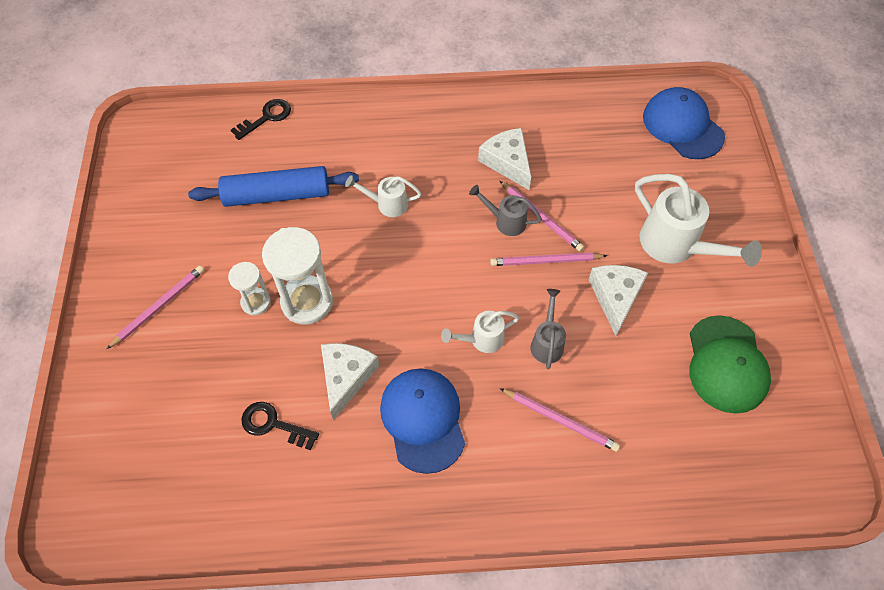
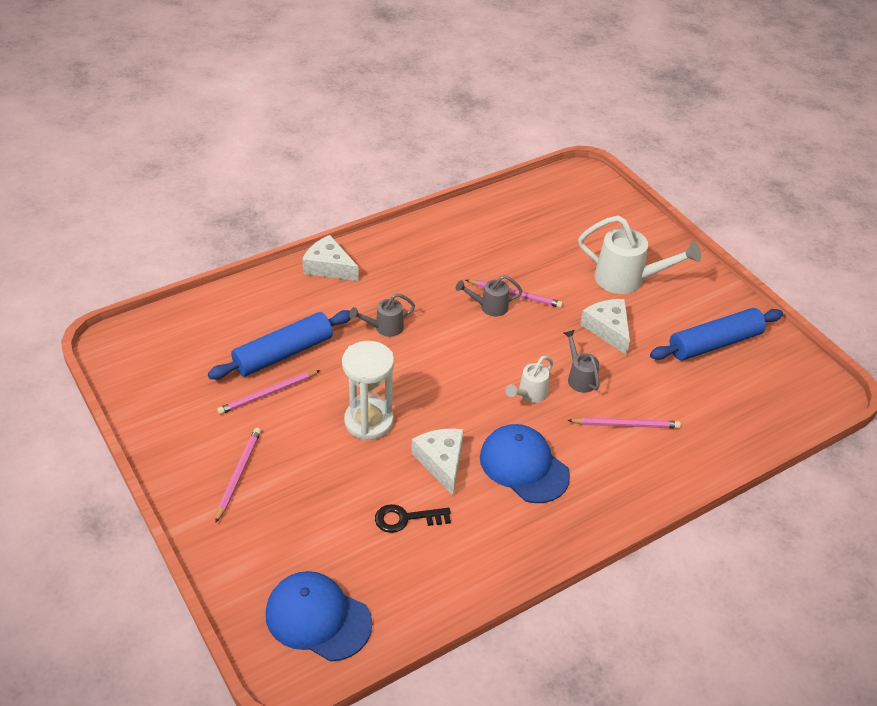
camera: 30 degrees left, 15 degrees down
(256, 302) = (324, 438): white hourglass -> none
(266, 117) = (229, 299): black key -> none
(387, 204) = (384, 328): white watering can -> grey watering can
(507, 162) = (461, 265): white cheese -> white cheese (329, 267)
(545, 261) = (539, 323): pink pencil -> pink pencil (268, 394)
(682, 126) = (576, 198): blue cap -> blue cap (318, 618)
(726, 364) = (714, 343): green cap -> blue rolling pin

